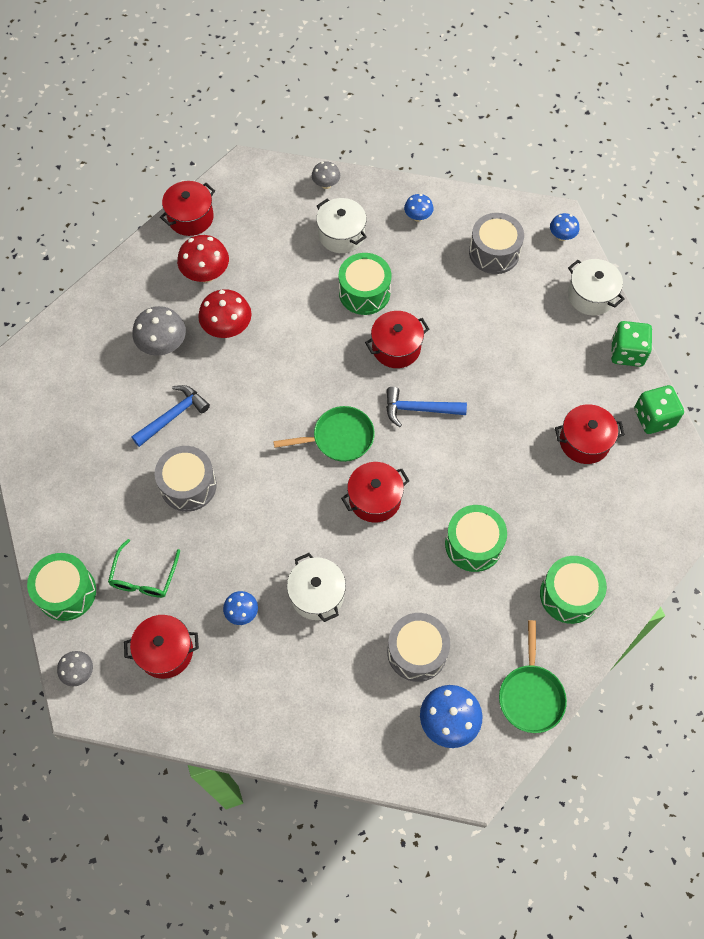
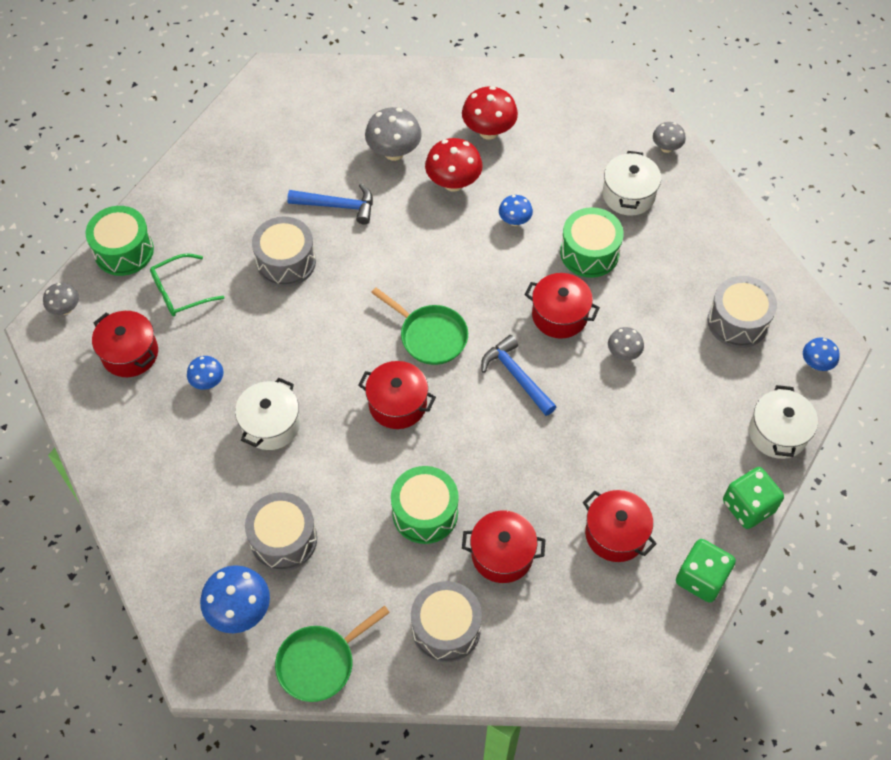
camera: 50 degrees right, 5 degrees down
(190, 217) = (530, 81): red pot -> red pot (502, 554)
(418, 217) = (709, 237): blue mushroom -> blue mushroom (514, 221)
(459, 334) = (623, 353): none -> grey mushroom
(569, 595) = (446, 628): green drum -> grey drum

